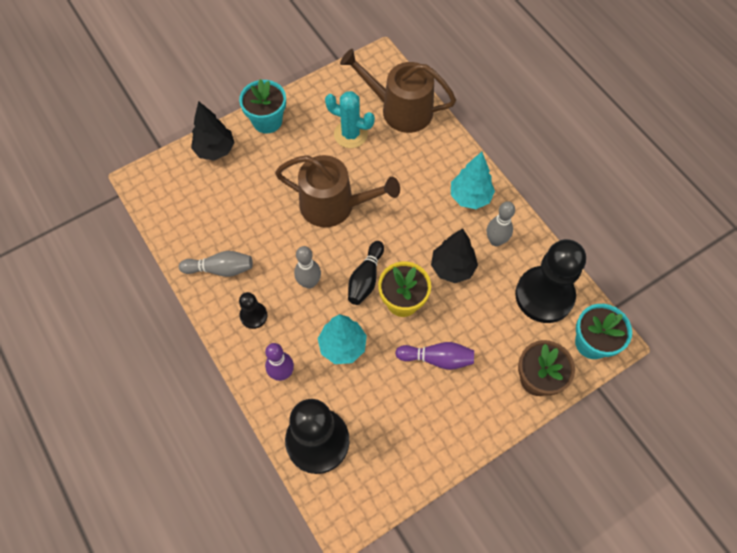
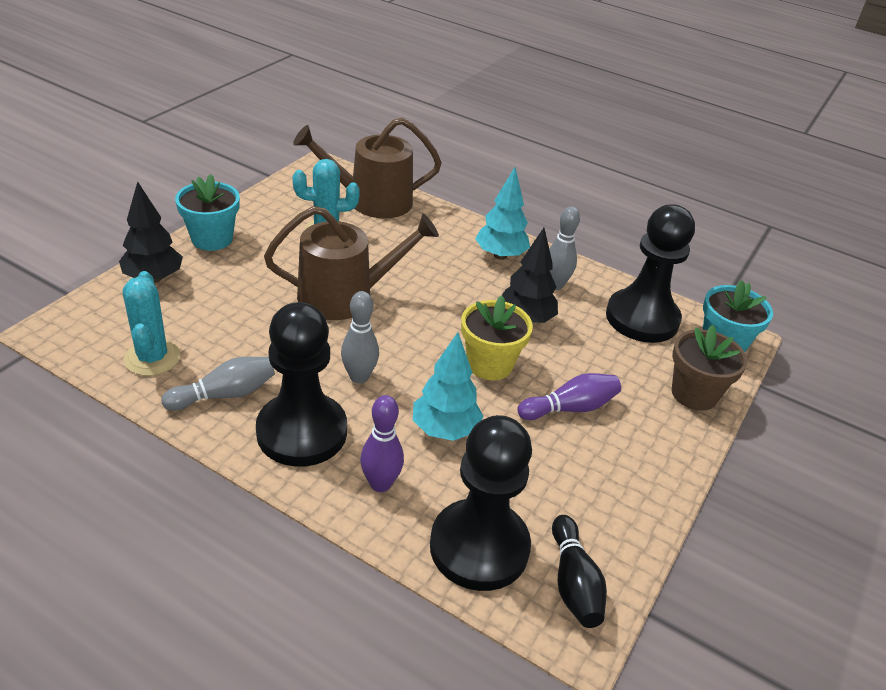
camera: 30 degrees left, 25 degrees down
(189, 223) = (152, 358): none -> turquoise cactus
(253, 316) = (302, 432): black pawn -> black pawn, size x2.16
(365, 278) = (429, 354): black bowling pin -> black bowling pin (573, 583)

